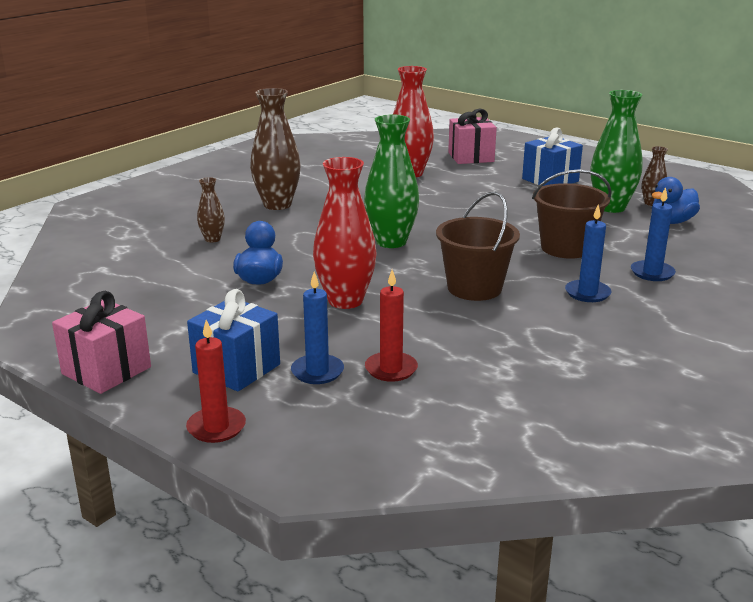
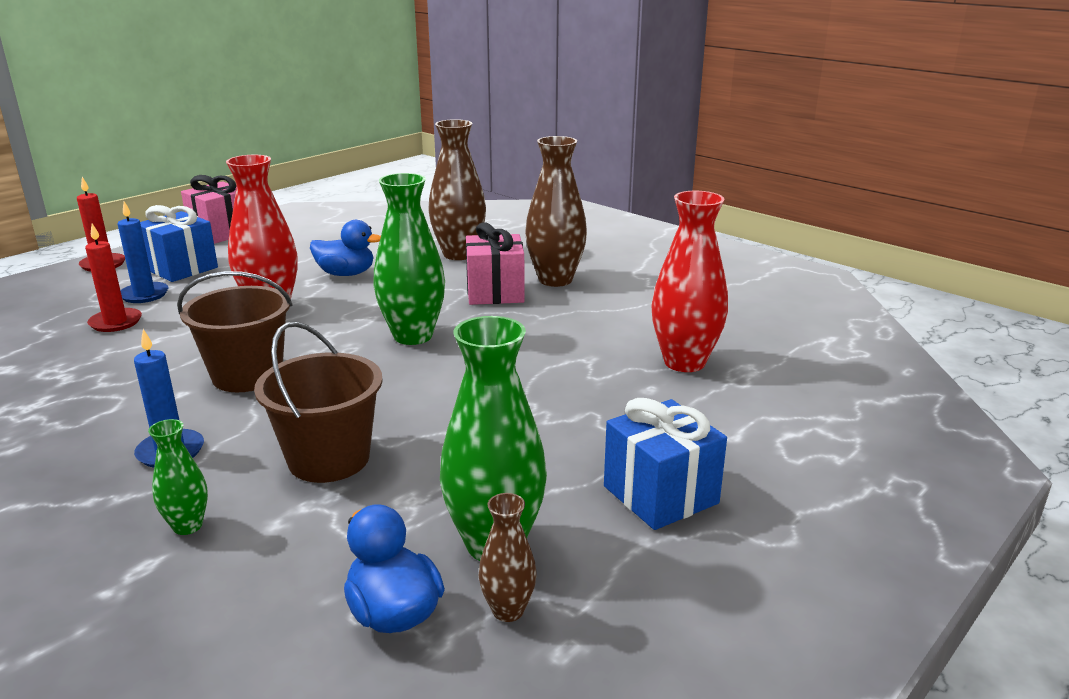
camera: 95 degrees right, 0 degrees up
(212, 239) = (459, 254): brown vase -> brown vase, size x1.99
(471, 157) = (789, 423): pink gift -> pink gift (495, 292)
(652, 273) = (188, 526): blue candle -> green vase

